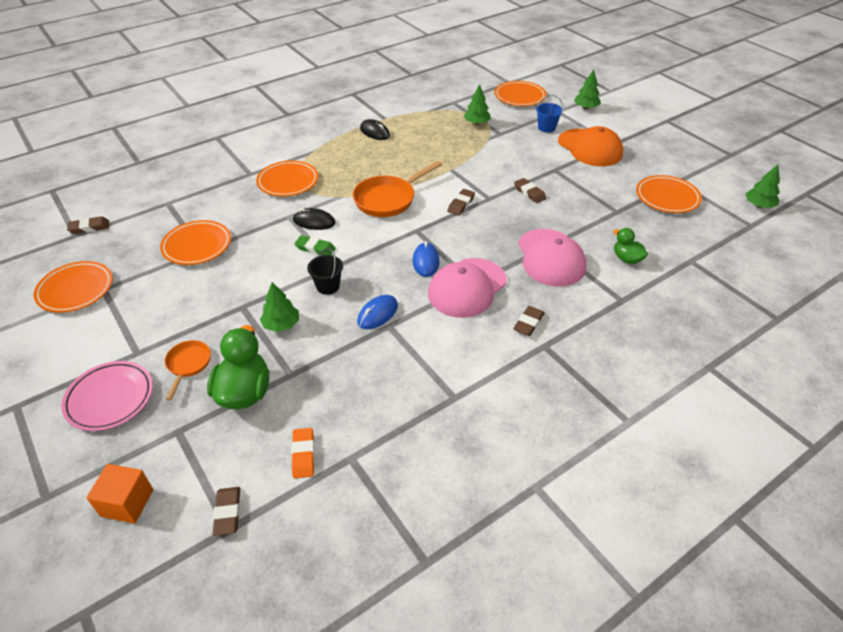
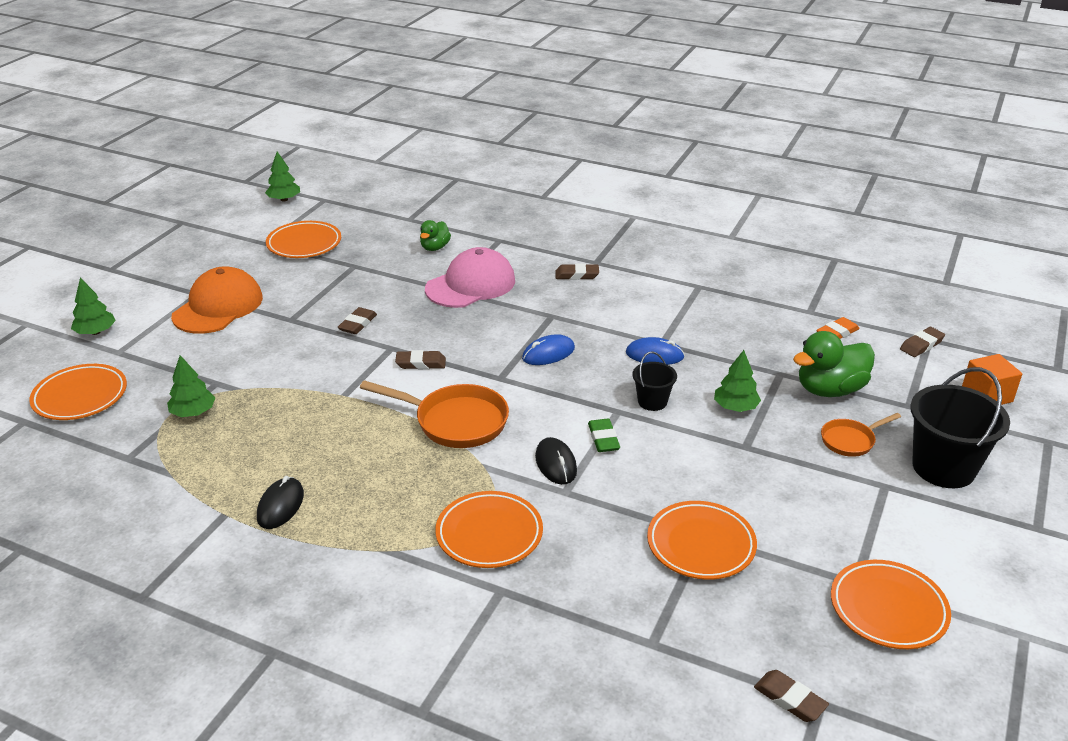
camera: 120 degrees left, 10 degrees down
(110, 398) = (943, 468): pink plate -> black bucket
(467, 288) = (563, 317): pink cap -> none
(546, 128) = (177, 350): blue bucket -> none

